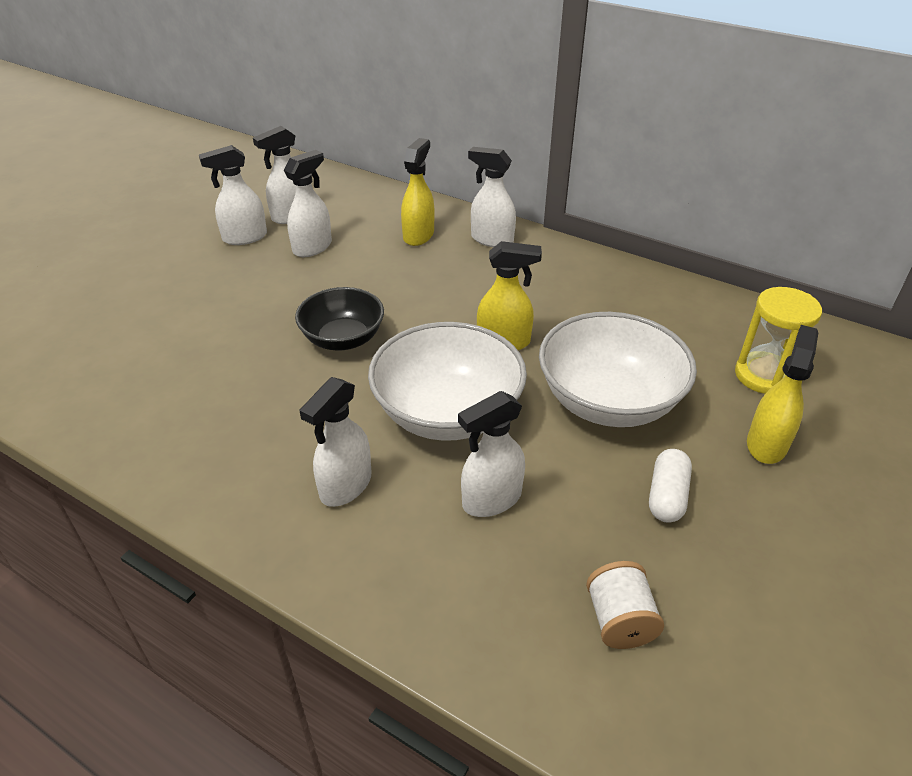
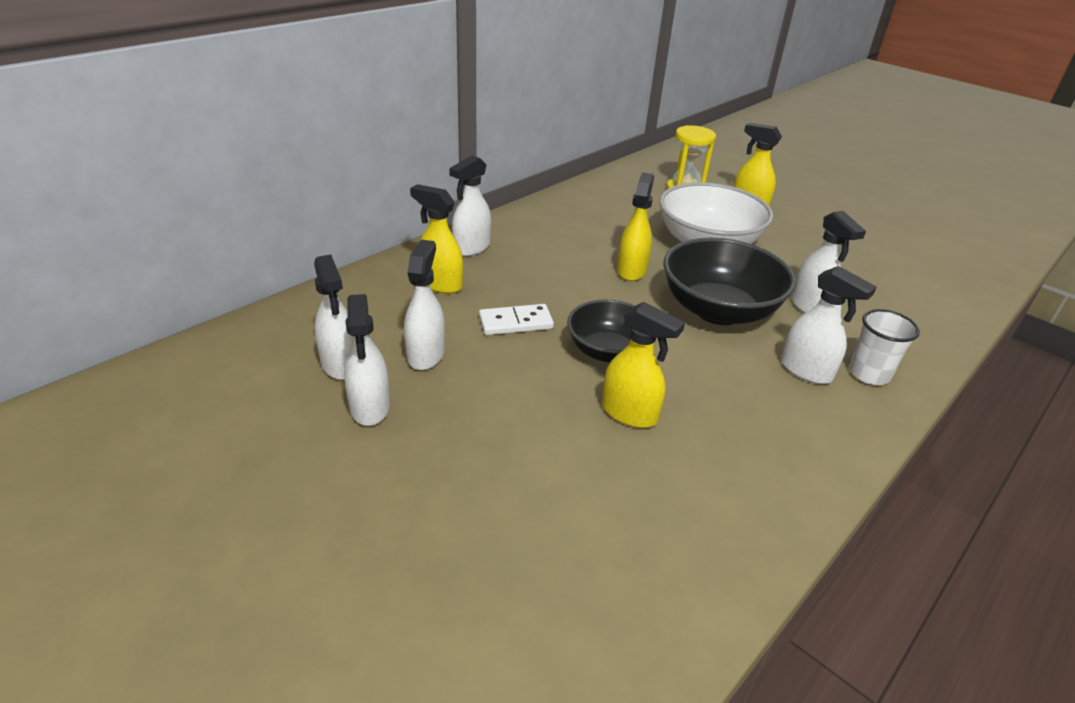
camera: 80 degrees left, 5 degrees down
(252, 358) = (630, 413): none -> yellow spray bottle
(313, 247) = (426, 354): white spray bottle -> white spray bottle turned 45 degrees clockwise
(353, 547) = (869, 374): none -> white cup
(372, 282) = (515, 323): none -> white domino
(447, 413) = (718, 310): white bowl -> black bowl
(619, 621) = (898, 282): white spool -> none
(667, 496) = (796, 246): white capsule -> none

